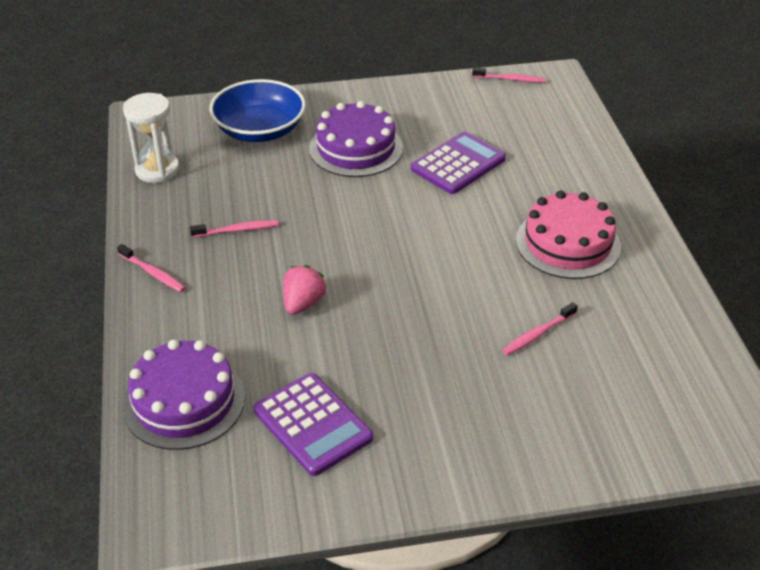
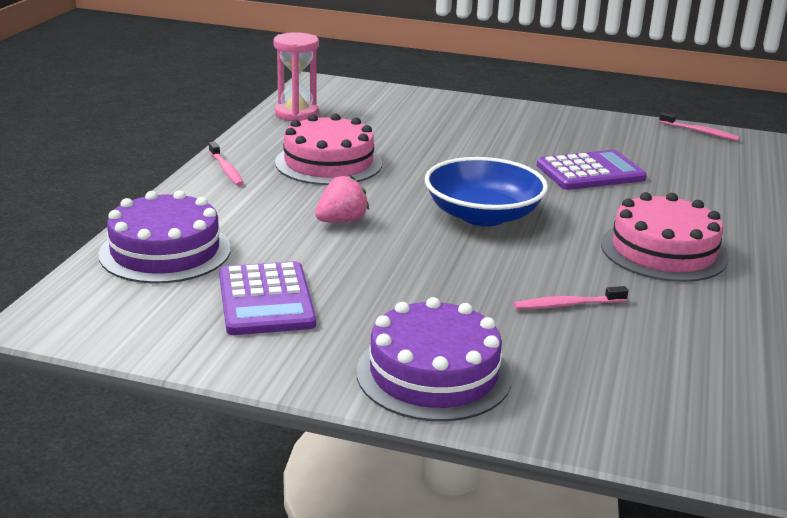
camera: 25 degrees right, 15 degrees down
(157, 170) = (296, 114): white hourglass -> pink hourglass
(237, 230) = (328, 163): pink toothbrush -> pink cake
(259, 130) = (413, 111): blue bowl -> blue bowl (483, 215)
(356, 148) = (494, 140): purple cake -> purple cake (433, 374)

